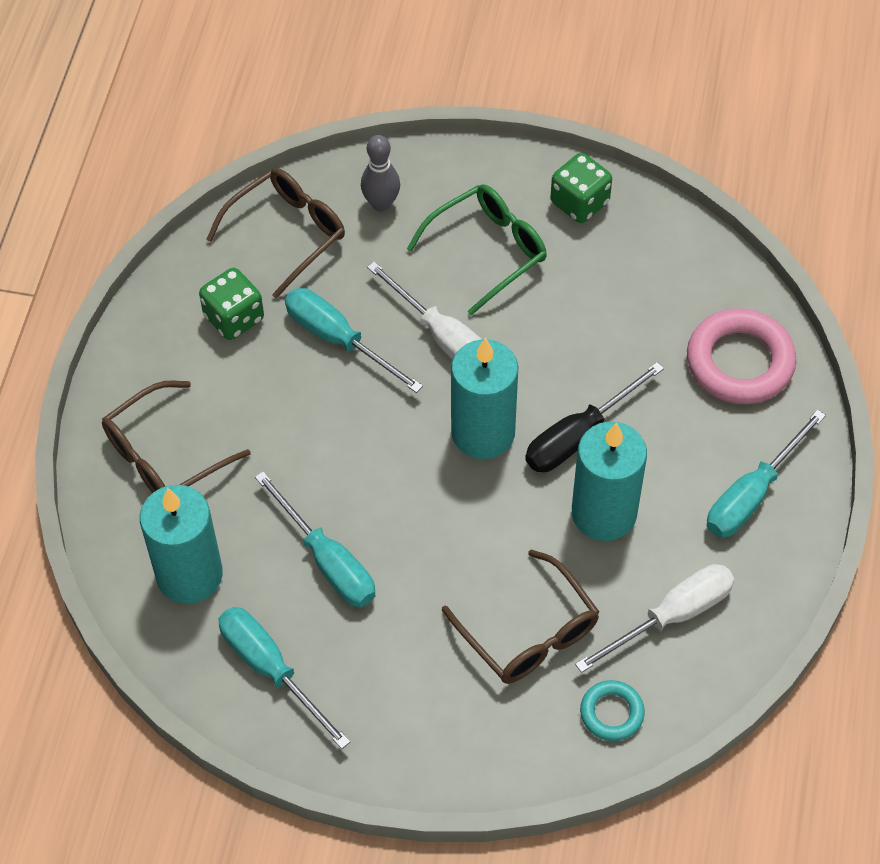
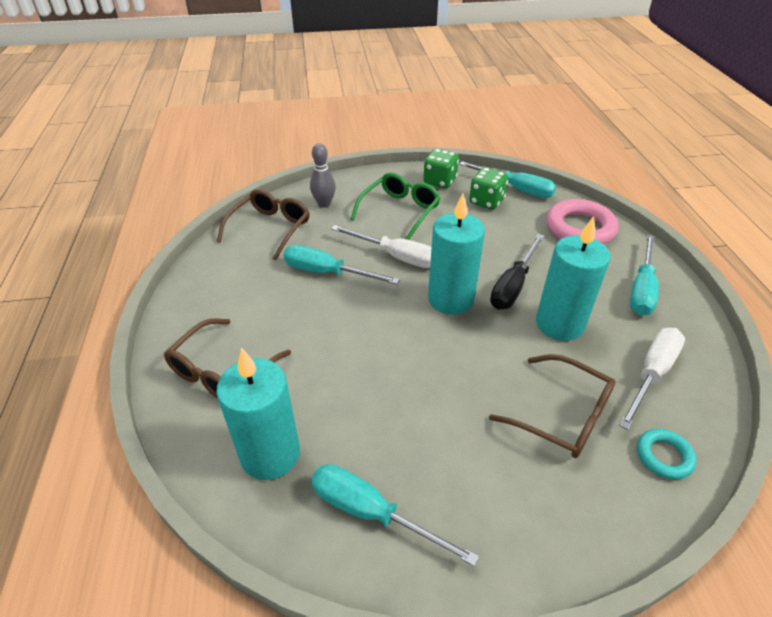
camera: 20 degrees left, 15 degrees down
(234, 318) = (249, 277): green dice -> green dice (486, 201)
(327, 561) = (381, 409): turquoise screwdriver -> turquoise screwdriver (516, 189)

